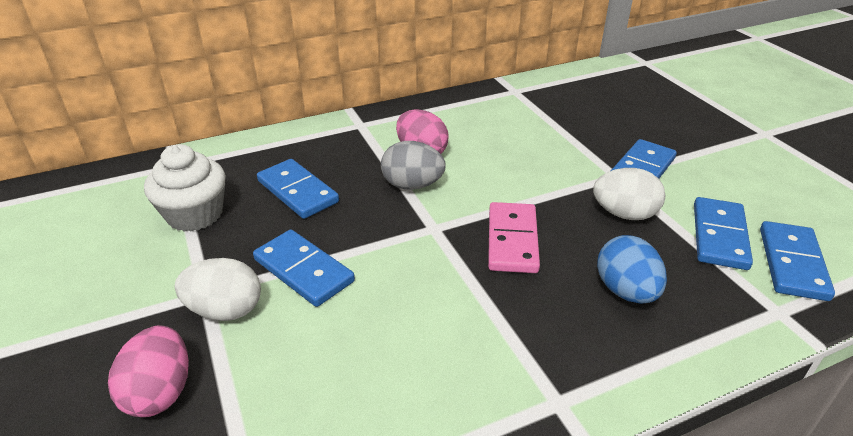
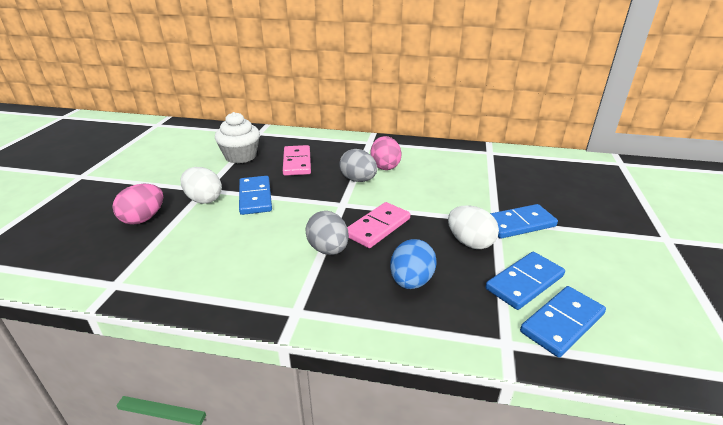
camera: 35 degrees right, 5 degrees down
(297, 192) = (297, 162): blue domino -> pink domino
(493, 299) = (328, 249): none -> grey egg

